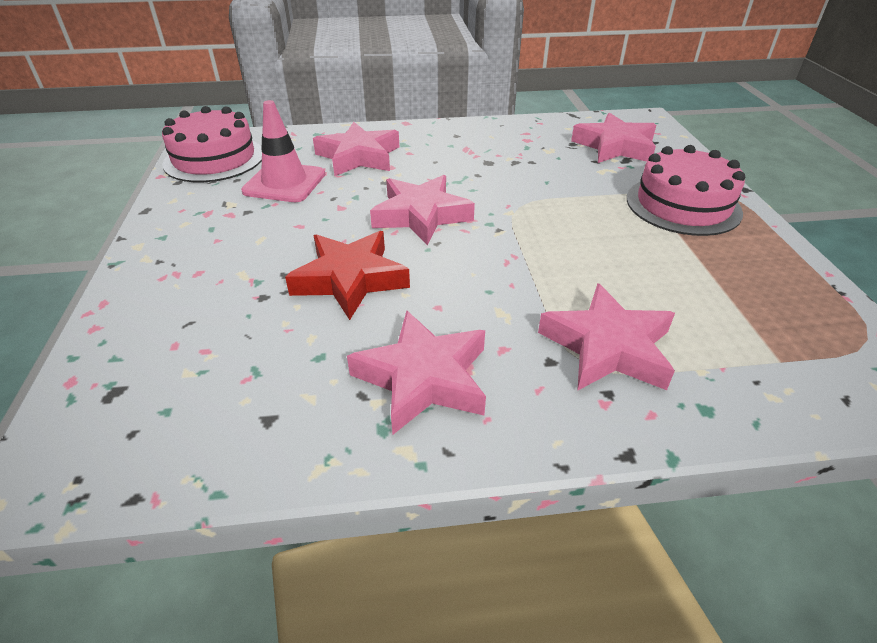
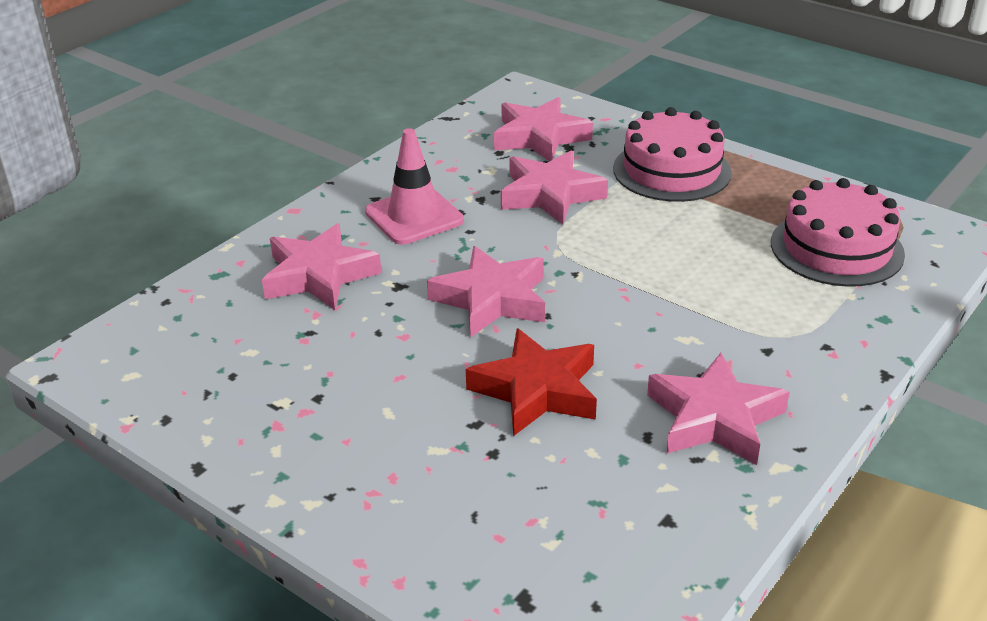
camera: 45 degrees left, 5 degrees down
(214, 159) = (152, 370): pink cake -> pink cake (836, 248)
(284, 183) = (296, 347): pink traffic cone -> pink traffic cone (414, 216)
(608, 347) = (784, 316): pink star -> pink star (550, 194)

